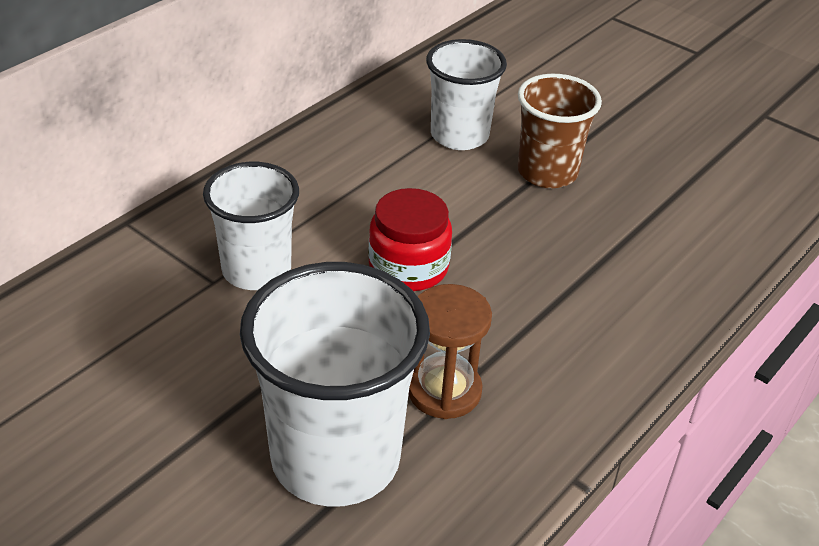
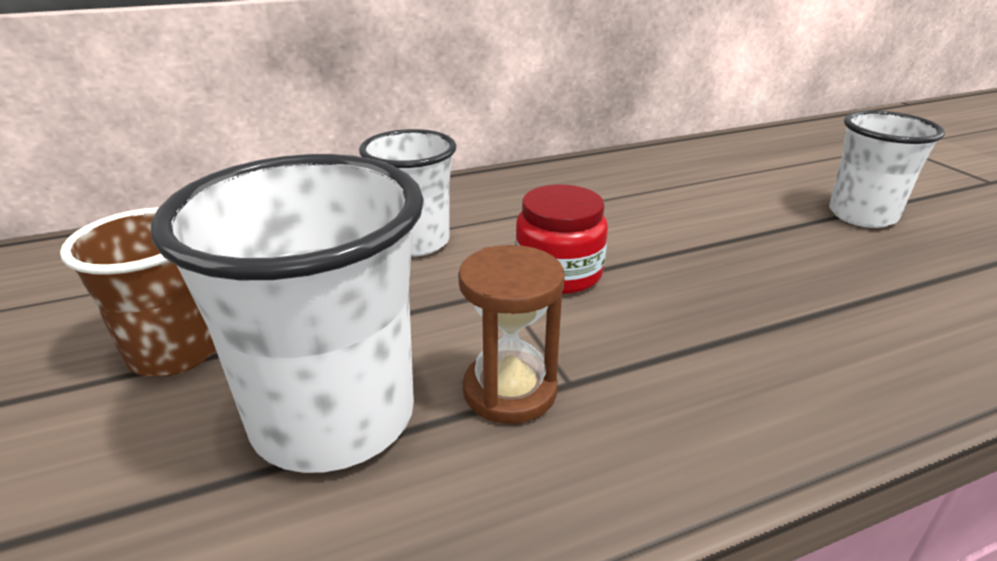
camera: 30 degrees right, 10 degrees down
(459, 135) = (684, 193): white cup -> white cup (862, 215)
(547, 172) = (762, 235): brown cup -> brown cup (175, 352)

